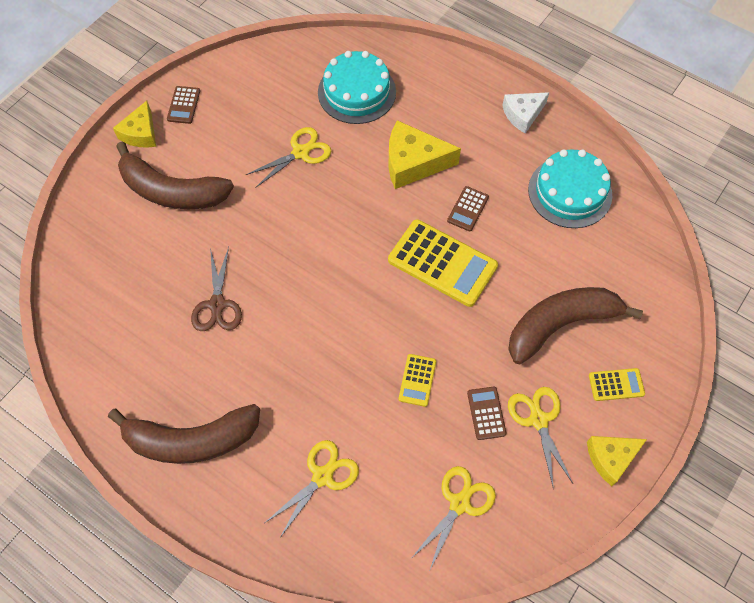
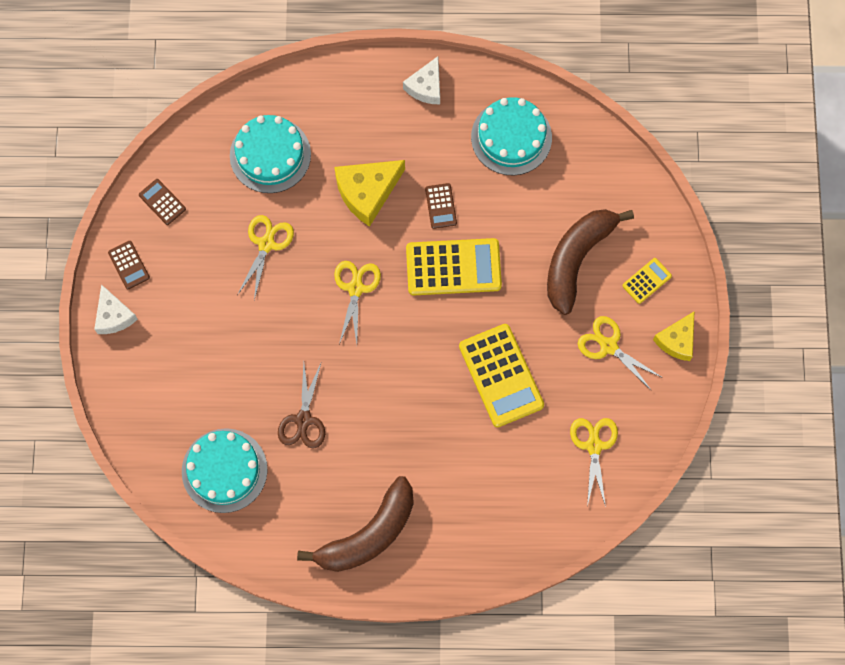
camera: 35 degrees left, 10 degrees up
(120, 302) = (224, 470): none -> turquoise cake
(140, 133) = (113, 316): yellow cheese -> white cheese
(172, 191) = (186, 350): brown banana -> none
(217, 305) = (303, 420): brown scissors -> brown scissors turned 45 degrees clockwise
(322, 476) = (484, 493): yellow scissors -> yellow scissors (355, 288)
(417, 380) = (501, 375): yellow calculator -> yellow calculator, size x2.06
(486, 413) = (568, 366): brown calculator -> brown calculator (162, 202)

